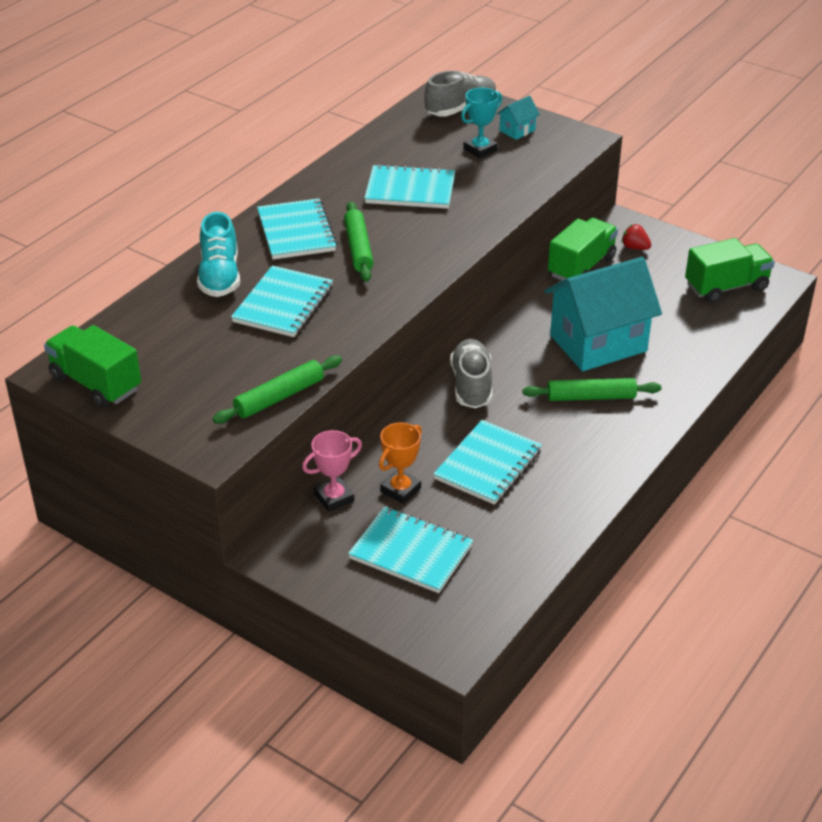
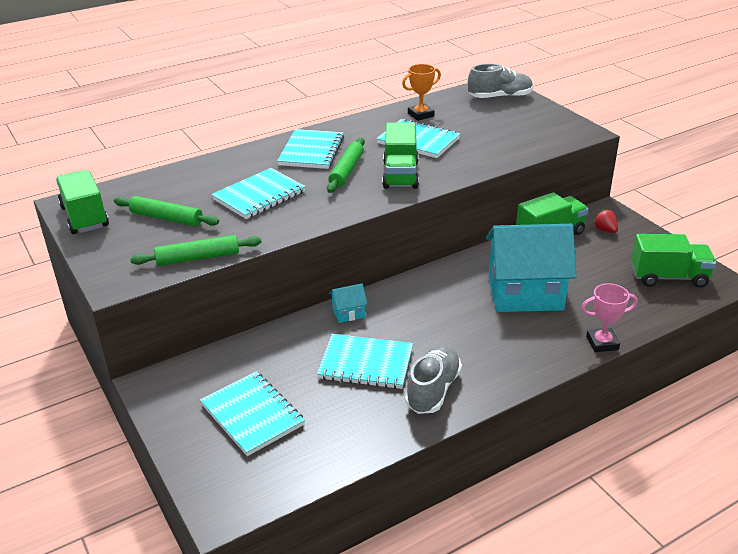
camera: 25 degrees right, 5 degrees down
(220, 277) = (232, 168): turquoise shoe -> none
(334, 498) = (228, 354): pink trophy -> pink trophy (602, 343)
(400, 490) = (282, 363): orange trophy -> orange trophy (420, 115)
(423, 239) = (400, 175): none -> green truck
(471, 385) = (398, 299): grey shoe -> grey shoe (433, 390)
(480, 149) = (494, 125): turquoise trophy -> none
(488, 464) = (366, 363): turquoise notebook -> turquoise notebook turned 45 degrees clockwise
(517, 130) = (533, 118): turquoise house -> turquoise house (348, 313)
(591, 397) = (490, 334): green rolling pin -> green rolling pin (166, 218)

